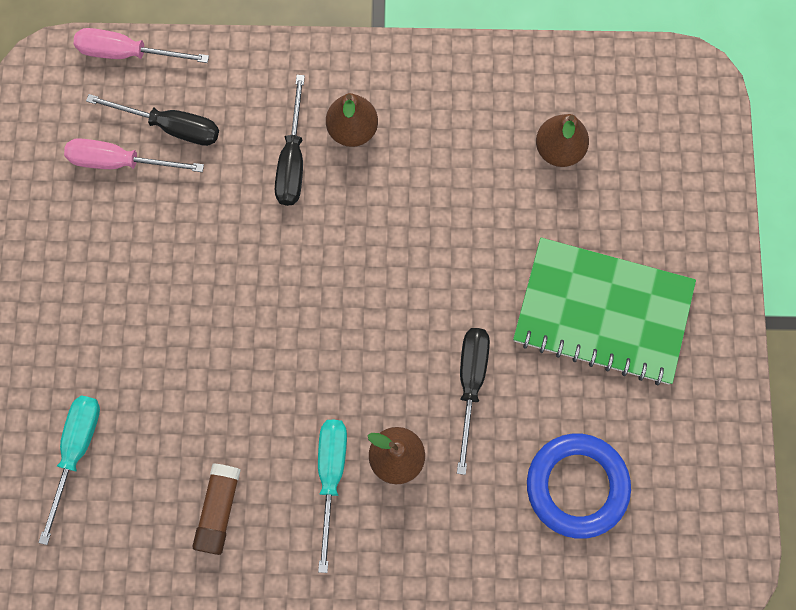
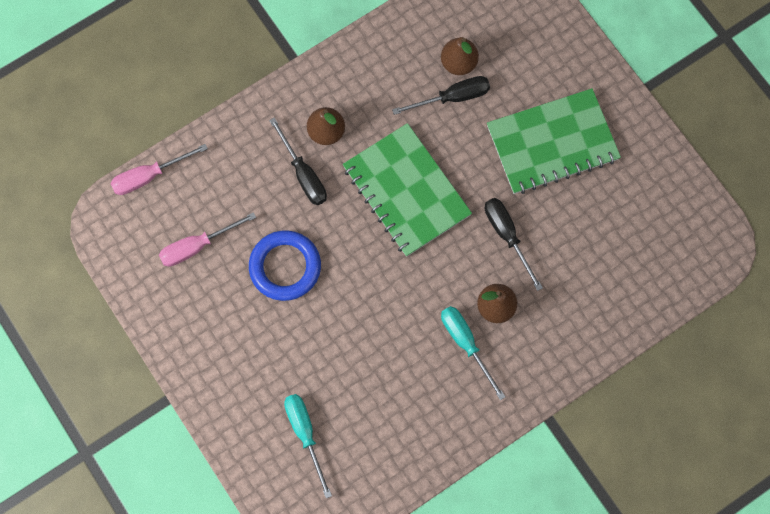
camera: 35 degrees left, 0 degrees up
(171, 127) = (212, 203): black screwdriver -> black screwdriver (452, 97)
(218, 510) = (415, 408): brown glue stick -> none
(392, 255) = (406, 191): none -> green notebook
(577, 486) = (608, 252): blue ring -> blue ring (285, 267)

